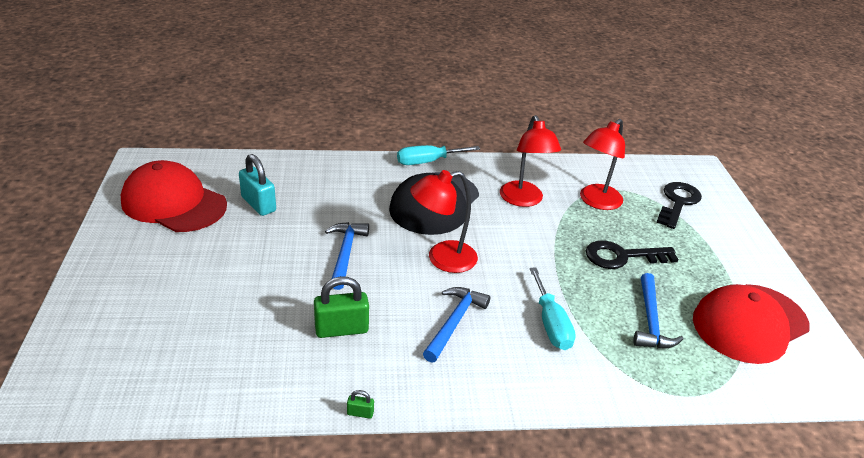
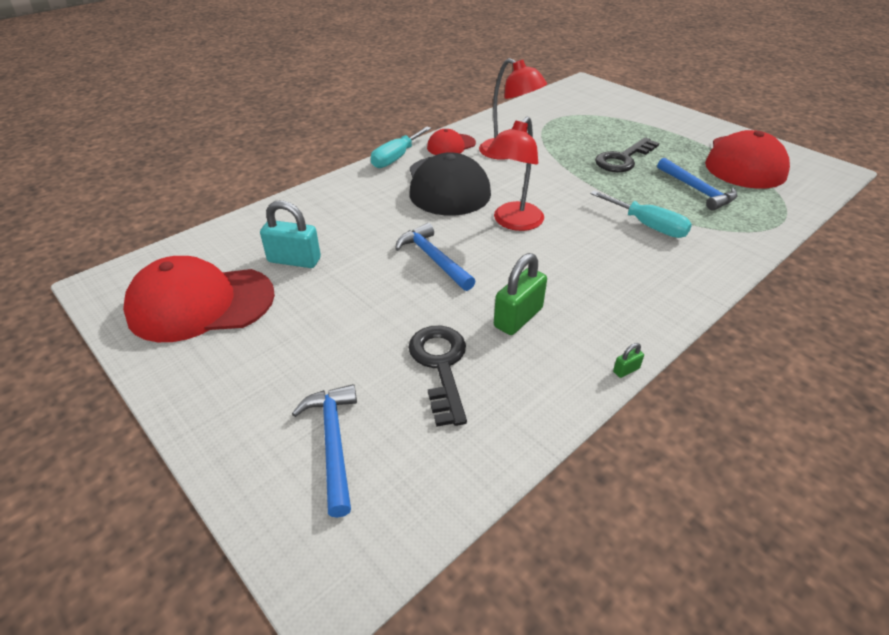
camera: 35 degrees left, 5 degrees up
(454, 322) = (589, 262): blue hammer -> blue hammer (333, 443)
(485, 171) = (451, 145): none -> red cap
(596, 202) = (556, 132): red lamp -> none
(678, 202) = (604, 109): black key -> black key (440, 366)

